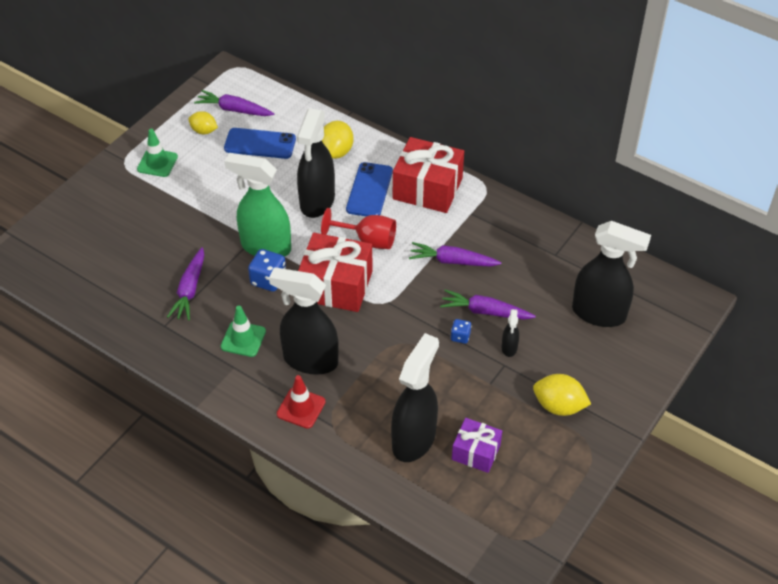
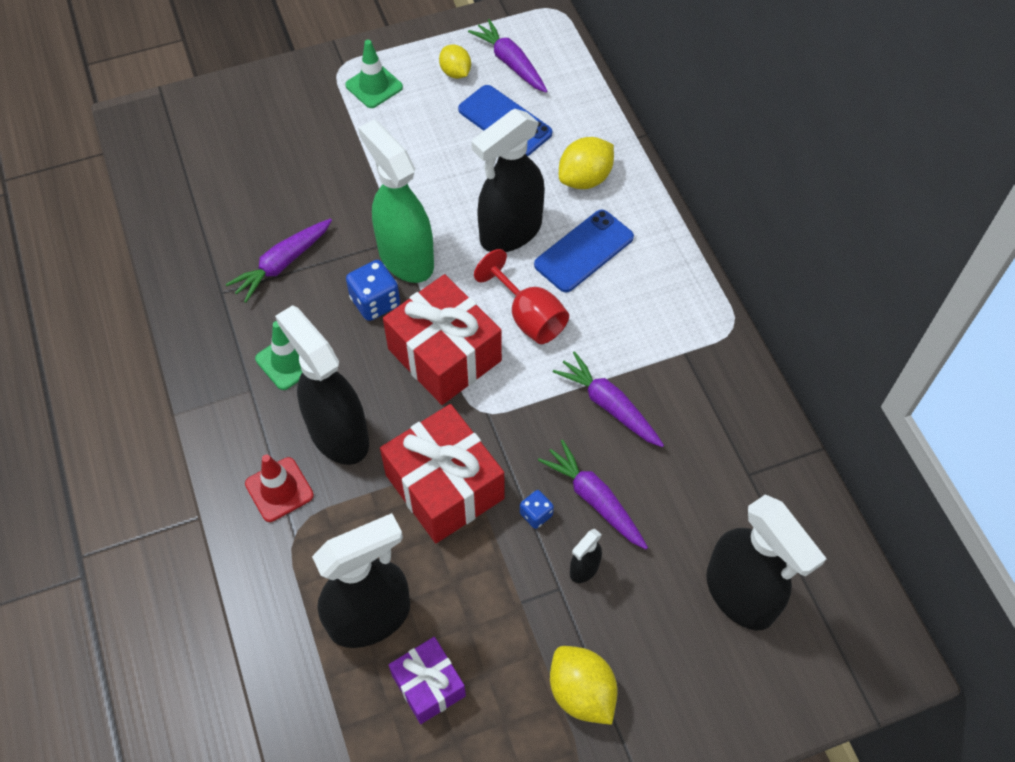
camera: 35 degrees right, 10 degrees up
(427, 188) = (657, 288): red gift -> red gift (444, 486)

